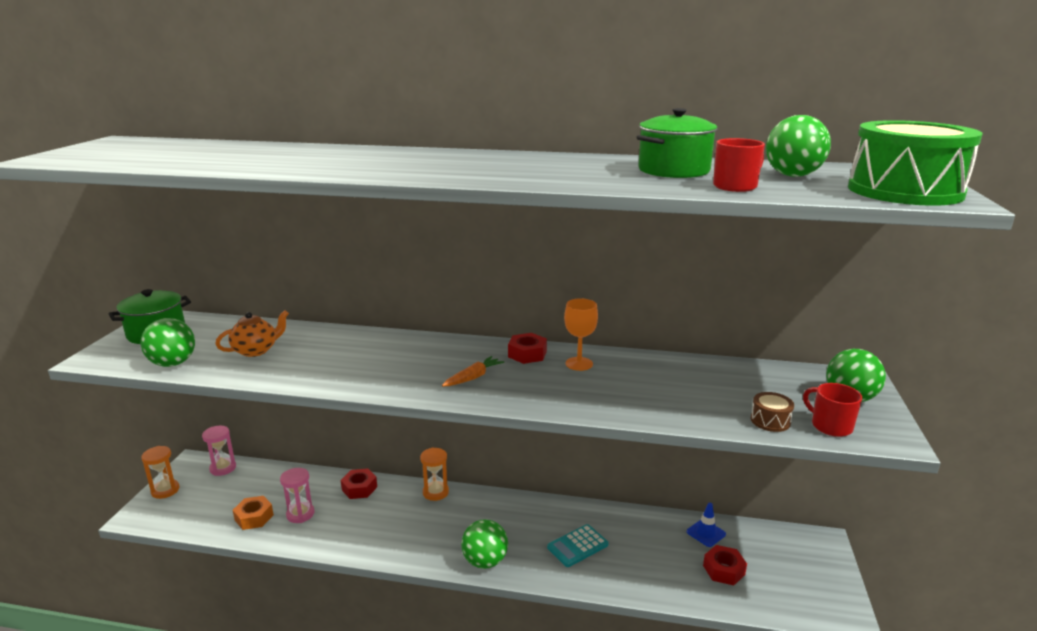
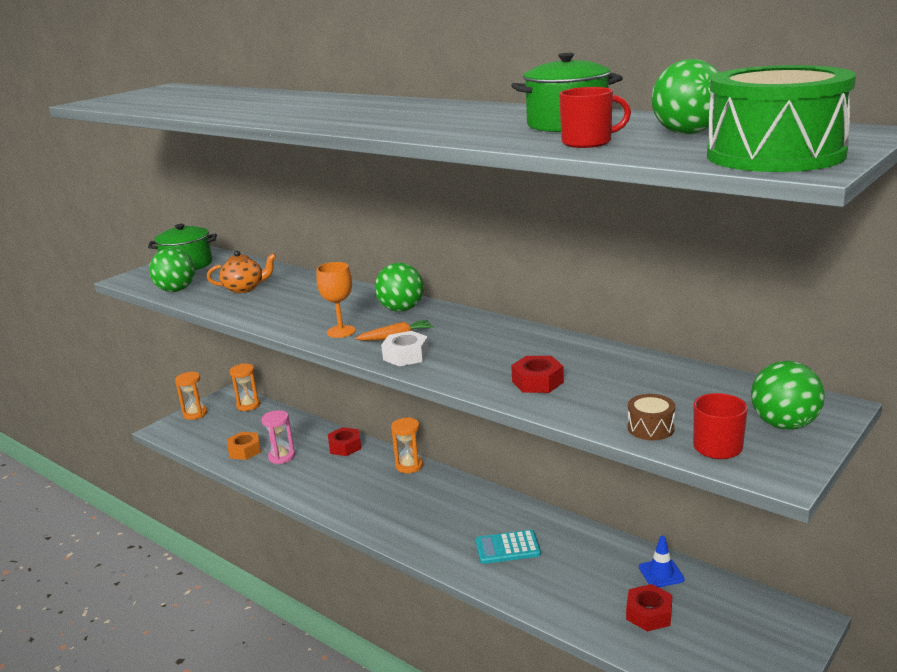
camera: 30 degrees right, 0 degrees up
(223, 468) = (248, 405): pink hourglass -> orange hourglass
(485, 561) = (407, 537): green ball -> green ball (401, 309)
(502, 394) = (406, 355): none -> white nut
(527, 354) = (471, 324): red nut -> red nut (537, 382)
(579, 364) = (511, 341): orange goblet -> orange goblet (341, 331)

